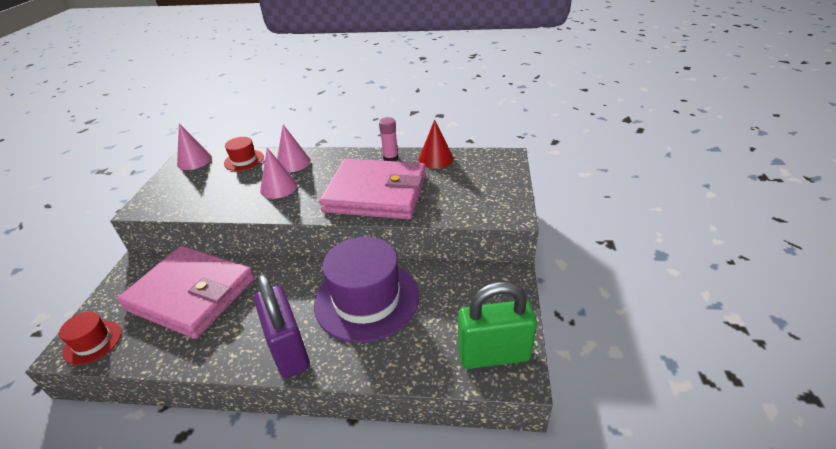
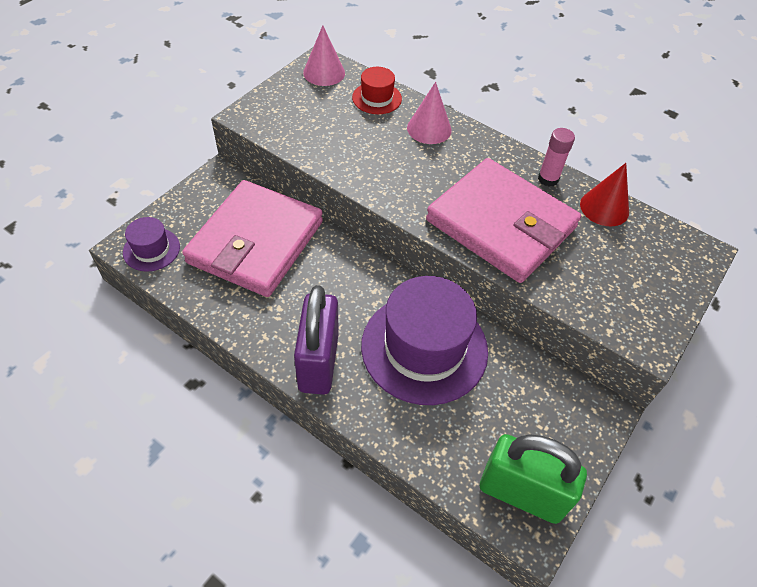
camera: 25 degrees right, 15 degrees up
(93, 342) = (151, 249): red hat -> purple hat
(191, 294) = (256, 242): pink wallet -> pink wallet turned 60 degrees clockwise
(278, 187) = (396, 159): pink cone -> none

